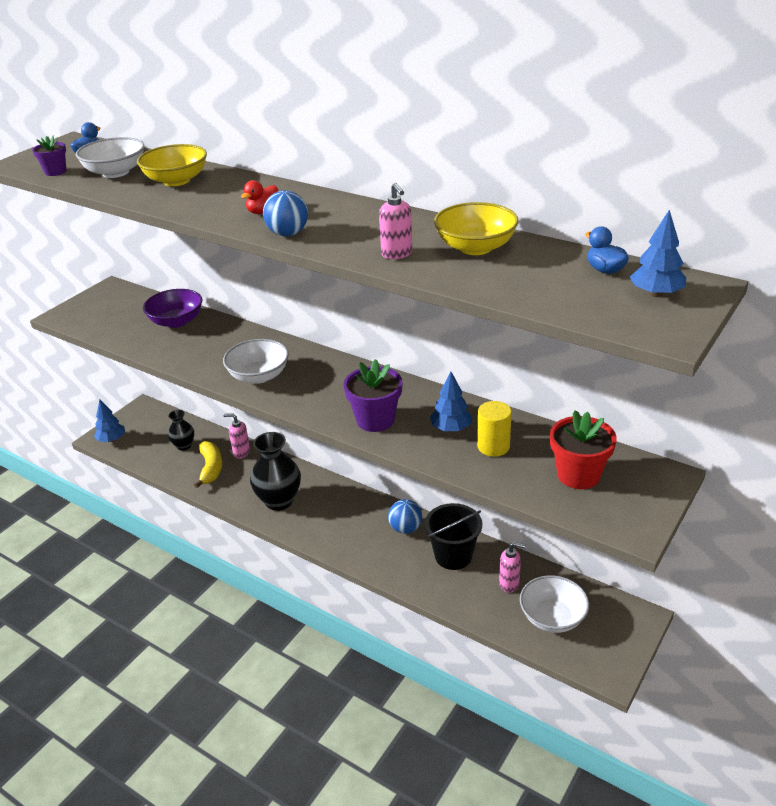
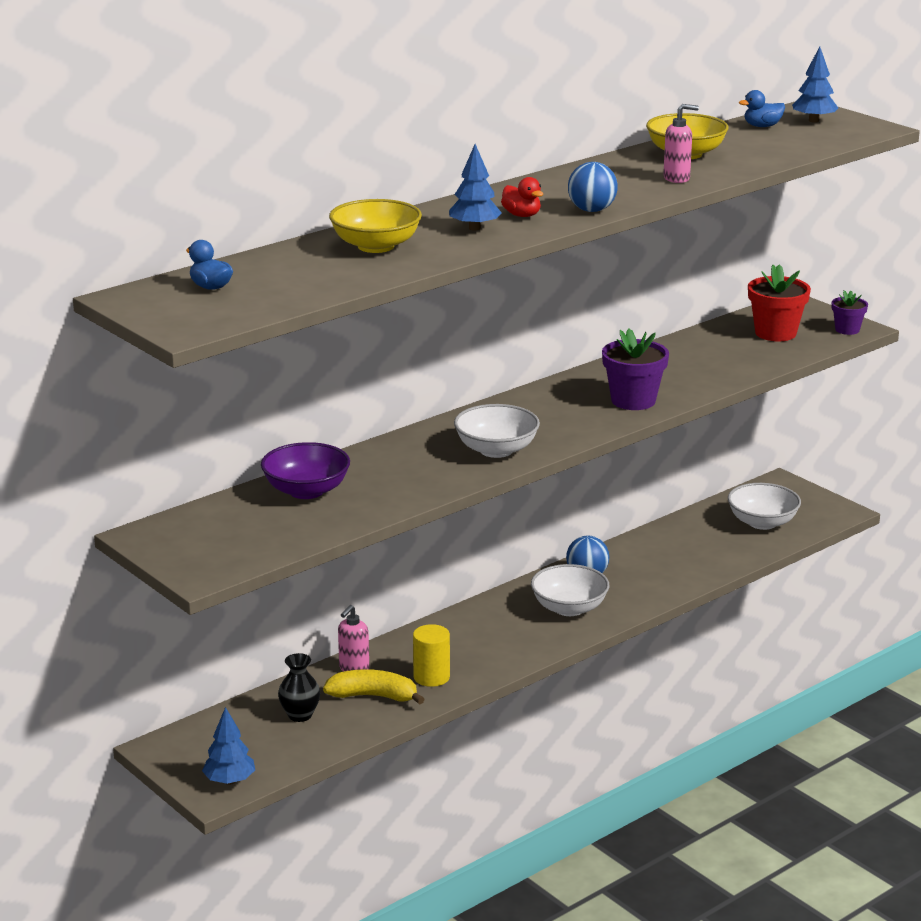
camera: 75 degrees left, 10 degrees down
(55, 172) = (257, 306): purple flower pot -> purple flower pot (847, 330)
(115, 172) = (305, 274): white bowl -> white bowl (569, 608)
(279, 501) = (482, 651): black vase -> none
(451, 428) = (671, 370): blue tree -> blue tree (474, 228)
(453, 556) = (648, 556): black bucket -> none
(493, 446) = (713, 357): yellow cylinder -> yellow cylinder (431, 677)
(509, 584) = (706, 534): pink soap dispenser -> none

